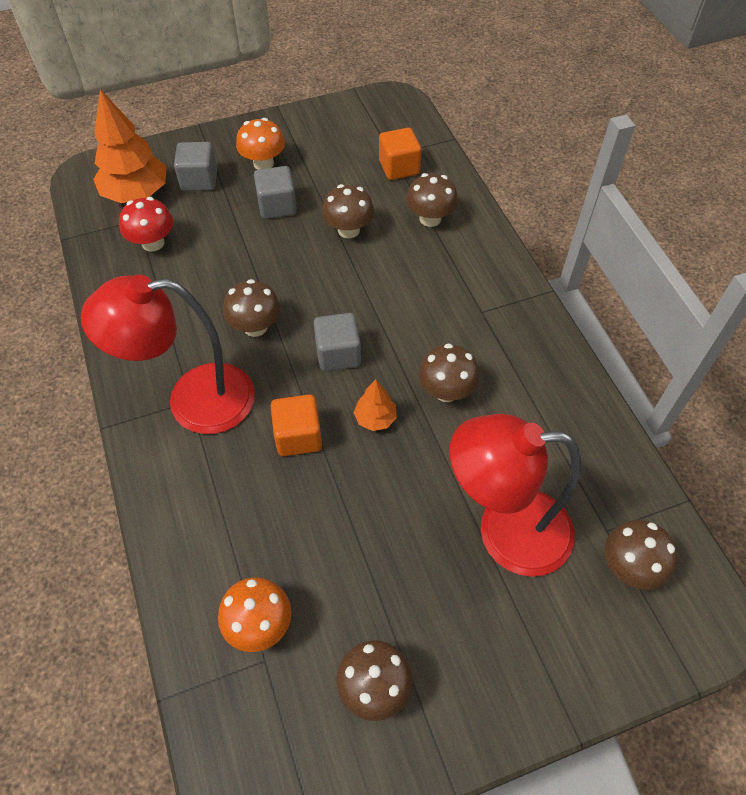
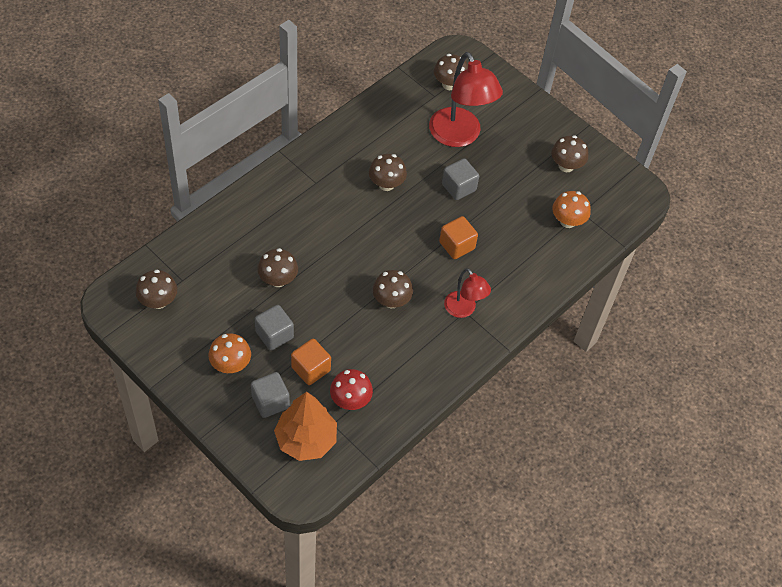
camera: 120 degrees left, 0 degrees up
(193, 400) = (463, 310): red lamp -> red lamp, size x0.56
(338, 354) = (389, 247): grey cube -> grey cube (458, 187)
(375, 418) = (424, 212): orange tree -> none
(399, 167) = (196, 270): orange cube -> orange cube (311, 369)
(430, 218) = (243, 234): brown mushroom -> brown mushroom (158, 301)

